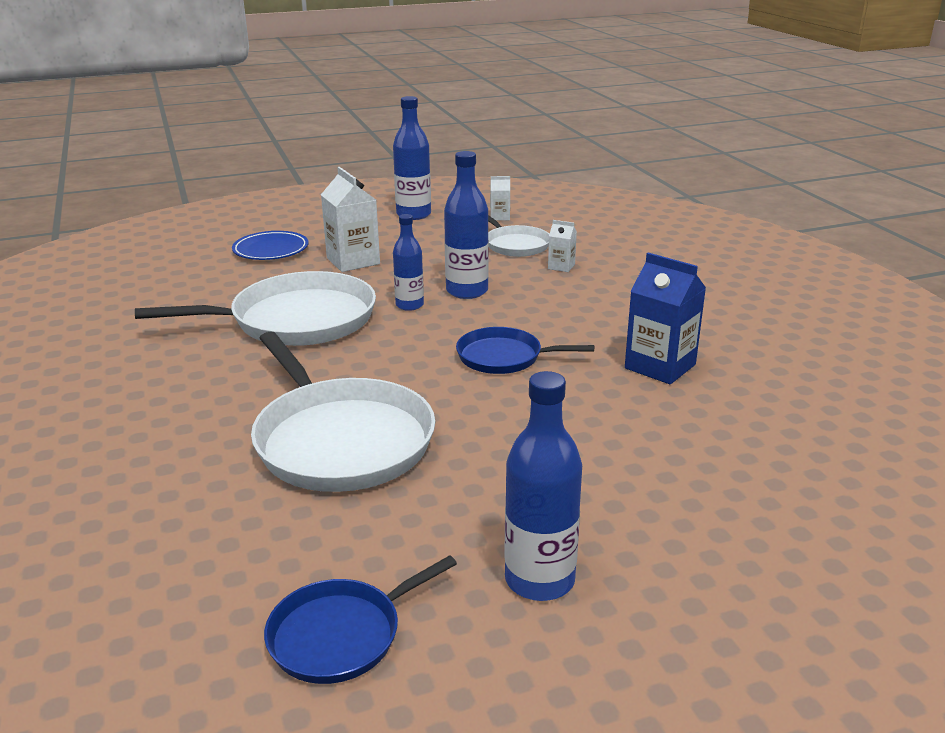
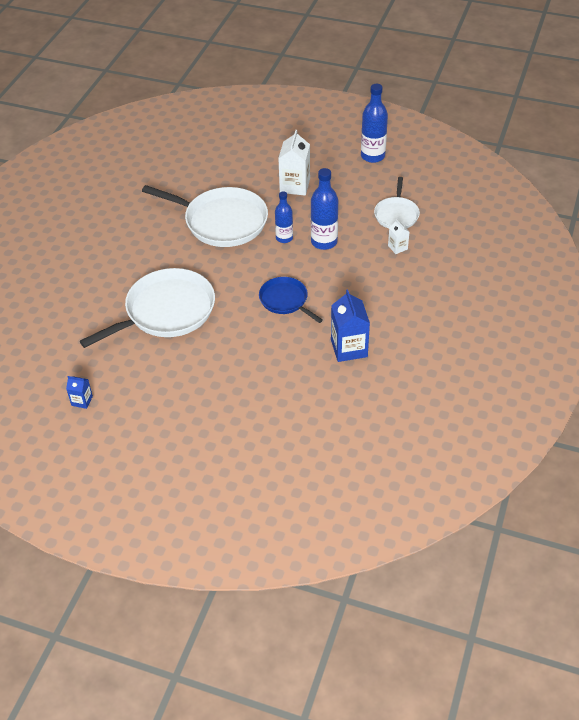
camera: 40 degrees right, 20 degrees up
(271, 250) = (264, 154): blue plate -> none
(340, 440) = (166, 311): white pan -> white pan turned 135 degrees counterclockwise
(341, 634) = (82, 401): blue pan -> blue carton
(500, 217) = (420, 183): white carton -> none
(539, 580) = (163, 422): blue bottle -> none

